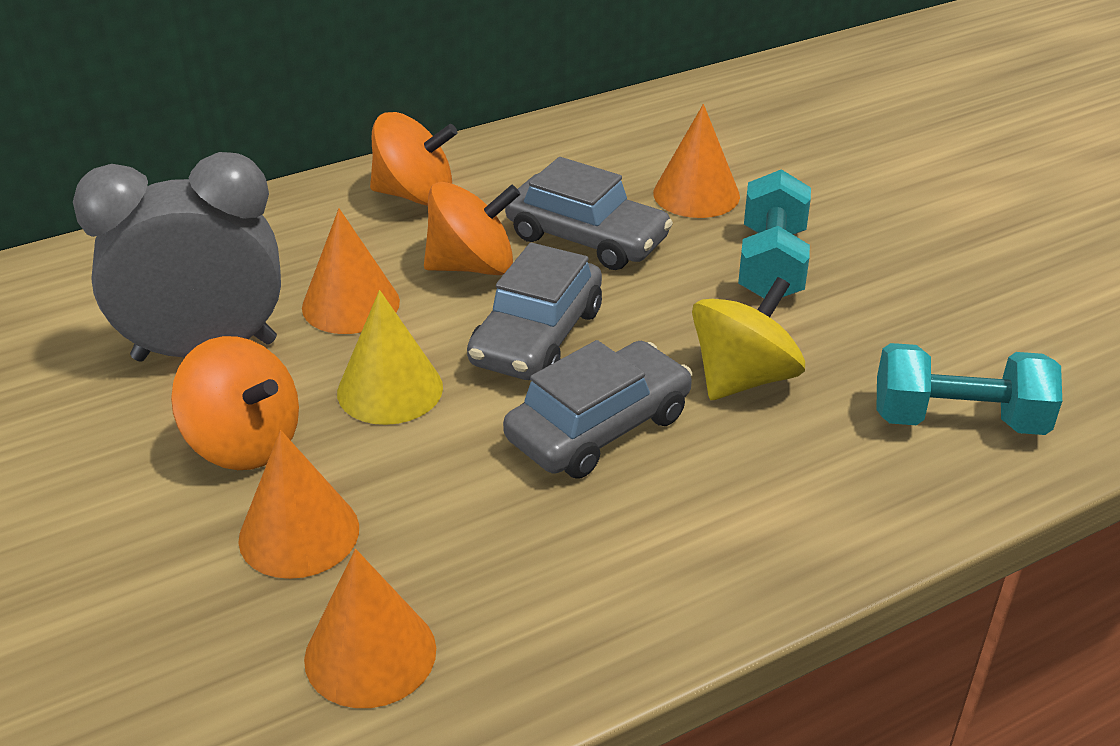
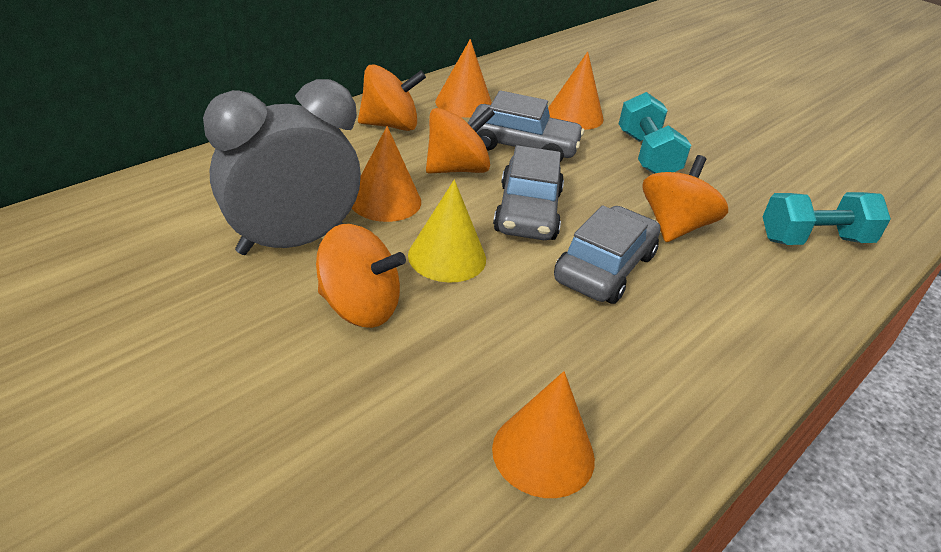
camera: 20 degrees left, 0 degrees up
(299, 533) = (438, 369): orange cone -> orange cone (464, 103)
(743, 378) = (674, 226): yellow spinning top -> orange spinning top

